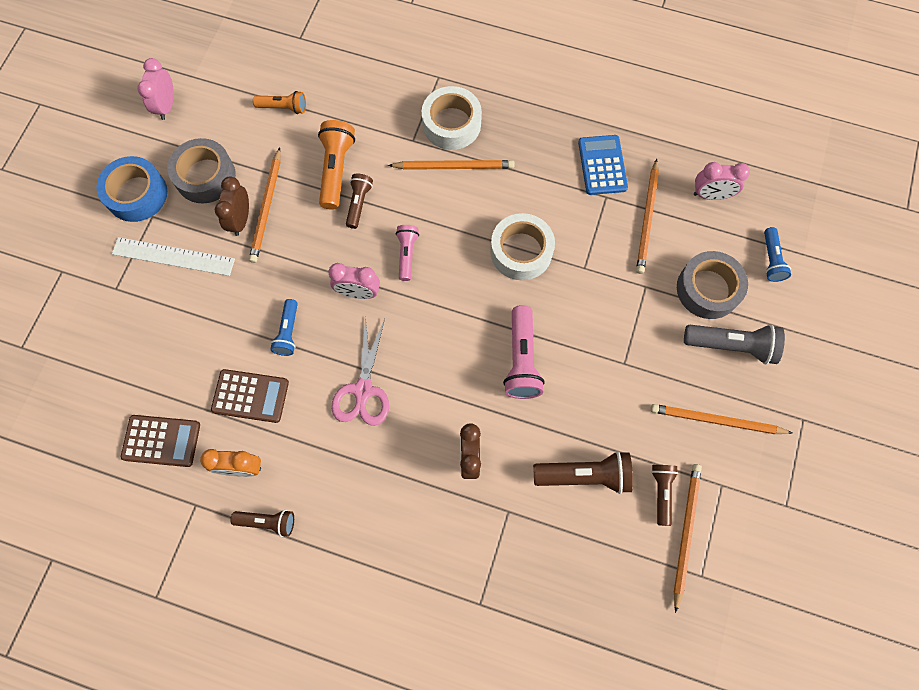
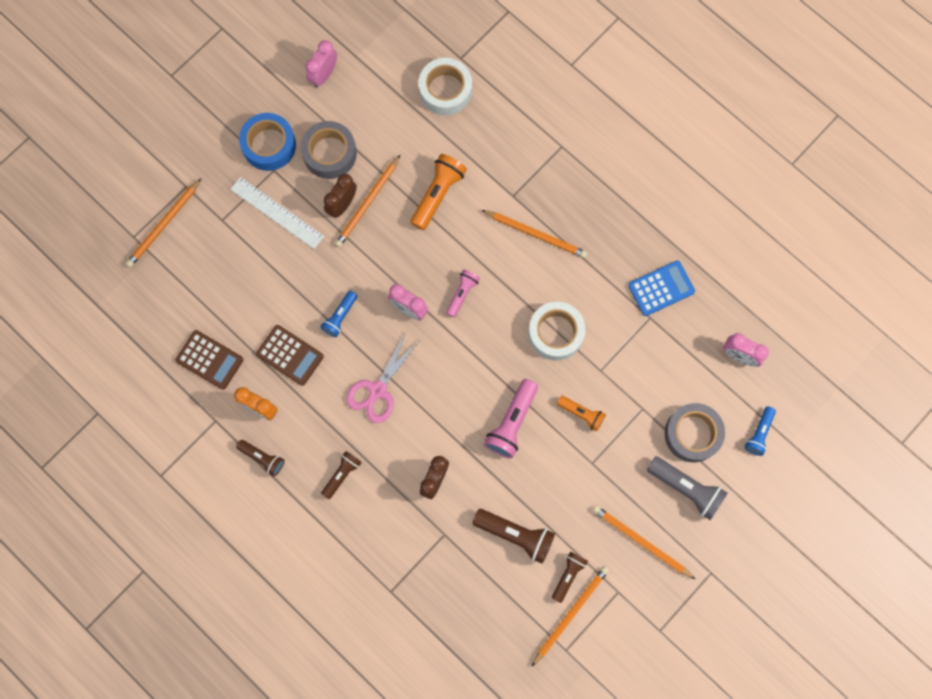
camera: 25 degrees right, 5 degrees up
(283, 107) = (419, 118): orange flashlight -> orange flashlight (582, 414)
(358, 203) = (443, 232): brown flashlight -> brown flashlight (342, 475)
(451, 124) = (552, 195): white tape -> white tape (445, 90)
(602, 165) = (661, 288): blue calculator -> blue calculator turned 45 degrees clockwise
(647, 219) = (674, 352): orange pencil -> orange pencil (164, 225)

